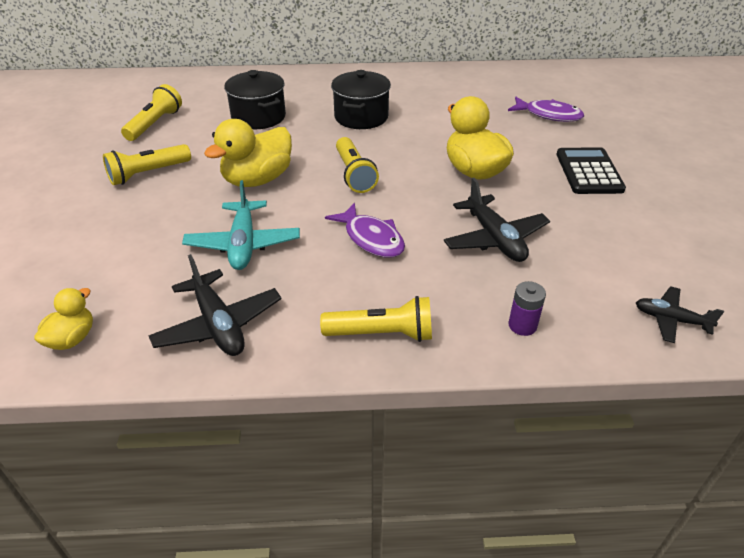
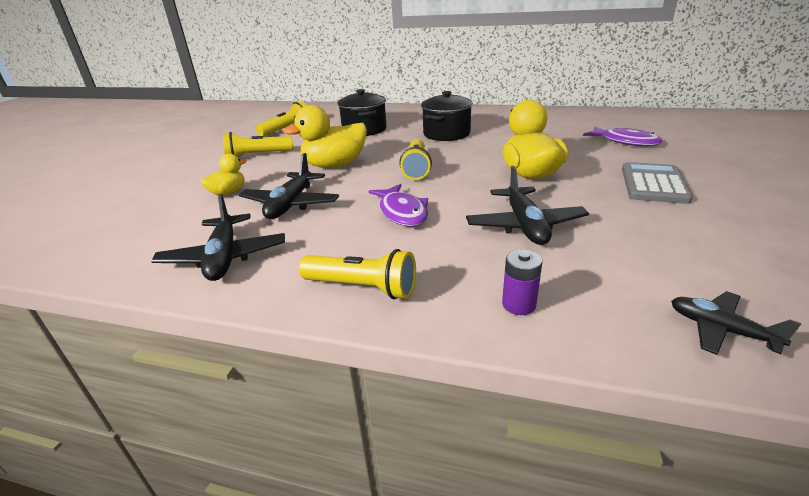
camera: 20 degrees right, 10 degrees down
(72, 338) = (110, 250): yellow duck -> yellow duck (228, 193)
(243, 244) = (291, 204): turquoise plane -> black plane
(589, 172) = (653, 184): black calculator -> grey calculator

